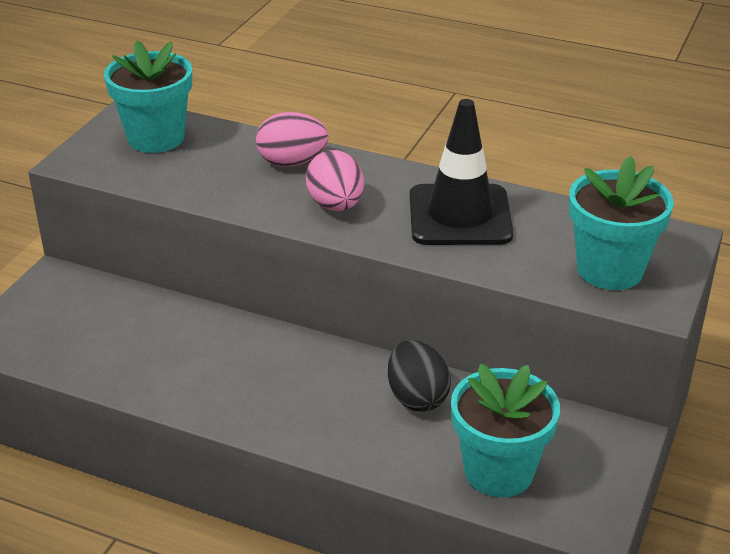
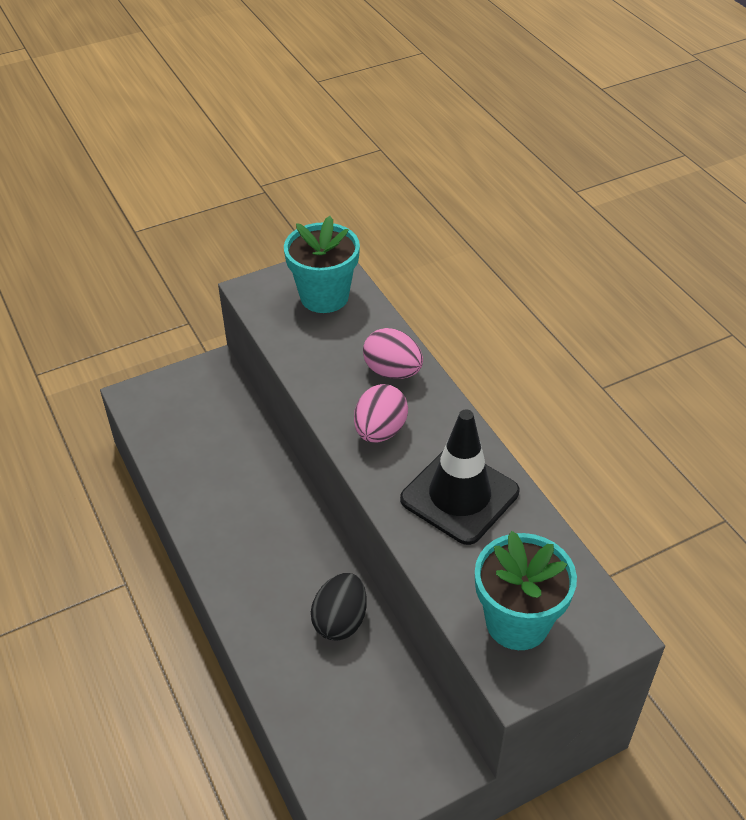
camera: 40 degrees right, 10 degrees up
(499, 471) = (330, 722): turquoise flower pot -> none

